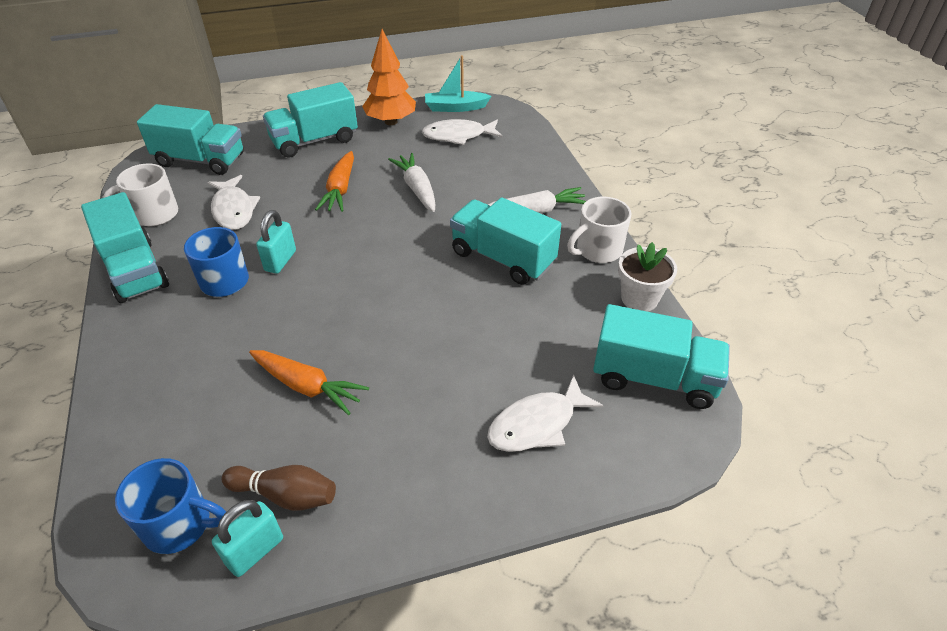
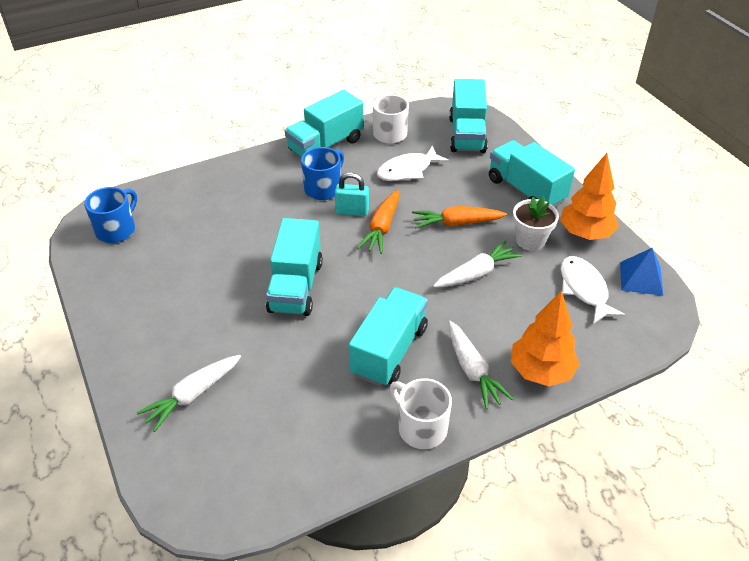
camera: 80 degrees right, 0 degrees up
(179, 524) = (117, 230): blue mug -> blue mug turned 150 degrees counterclockwise
(255, 551) = (97, 265): turquoise padlock -> none
(285, 495) = (134, 269): brown bowling pin -> none
(307, 386) = (223, 257): orange carrot -> orange carrot (382, 228)
(455, 108) = (641, 278): turquoise boat -> blue pyramid
(537, 424) = (193, 395): white fish -> white carrot
(544, 175) = (541, 371): none -> orange tree
(639, 299) = (353, 467): white flower pot -> white flower pot (530, 240)
(654, 378) = (247, 480): turquoise truck -> turquoise truck (295, 286)

